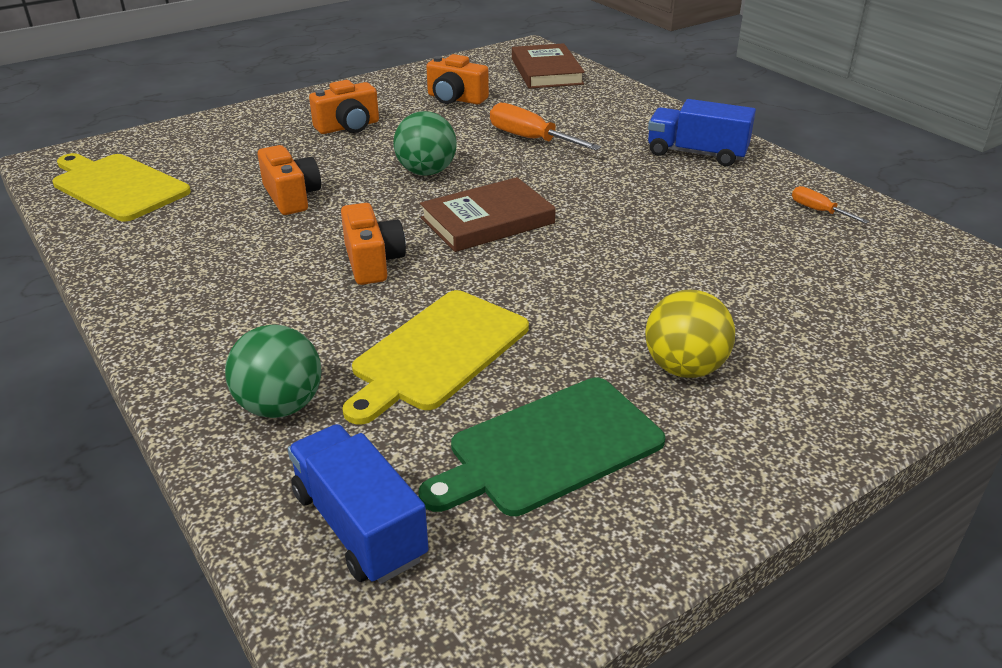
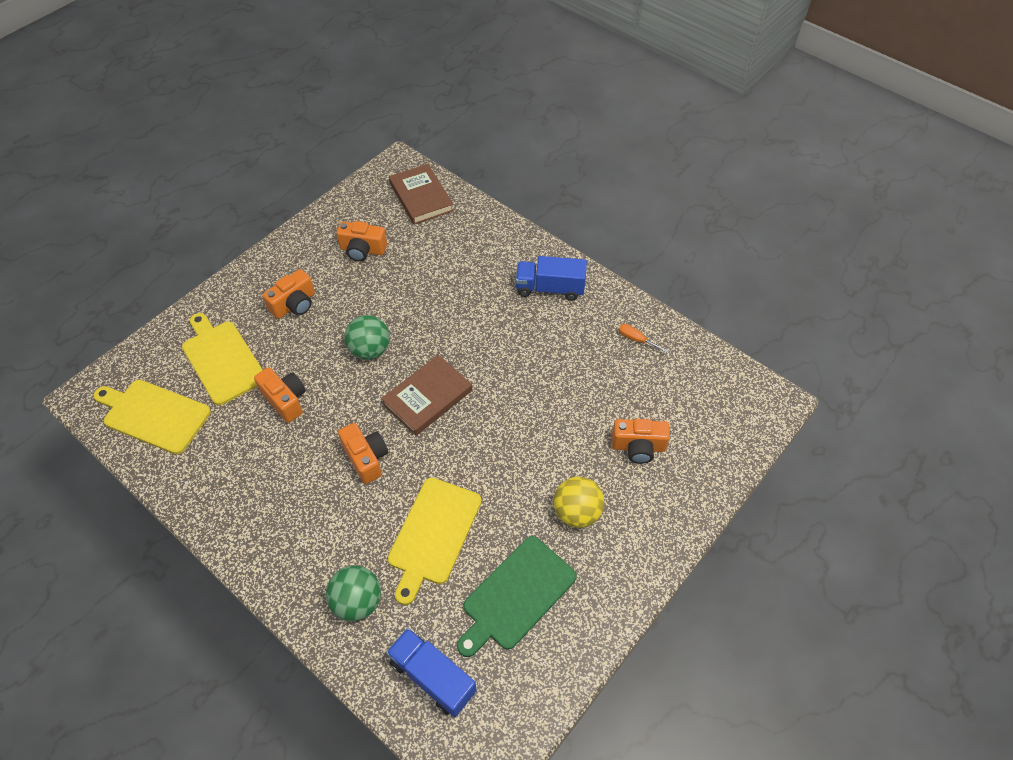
camera: 15 degrees left, 20 degrees up
(232, 155) = (222, 360): none -> yellow cutting board
(530, 139) = (432, 293): orange screwdriver -> none
(805, 313) = (638, 447): none -> orange camera

